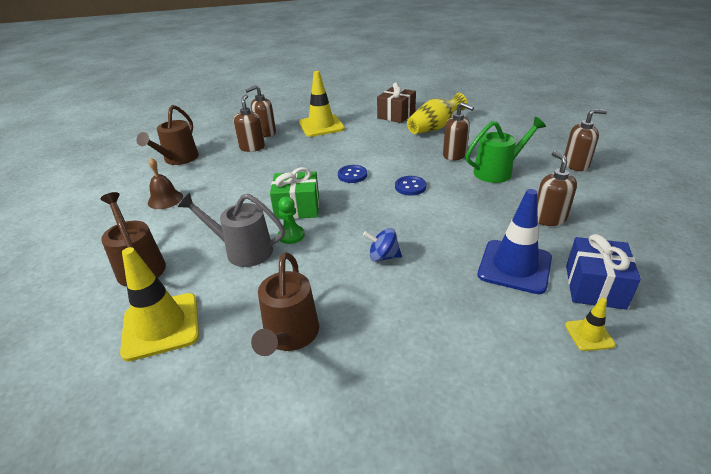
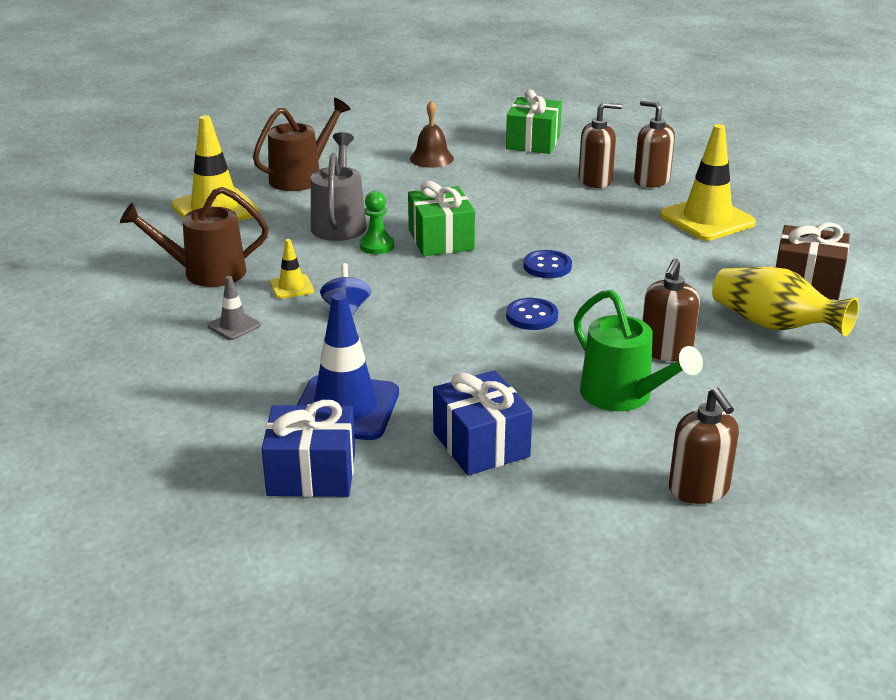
camera: 75 degrees right, 5 degrees down
(178, 159) = (533, 142): brown watering can -> green gift
(392, 319) = (234, 326): none -> grey traffic cone
(549, 218) = (481, 444): brown soap dispenser -> blue gift
(589, 335) = (217, 460): yellow traffic cone -> yellow traffic cone (291, 287)

